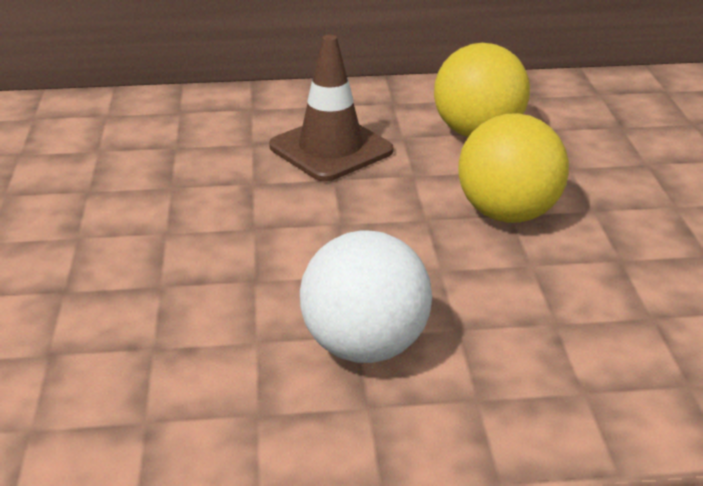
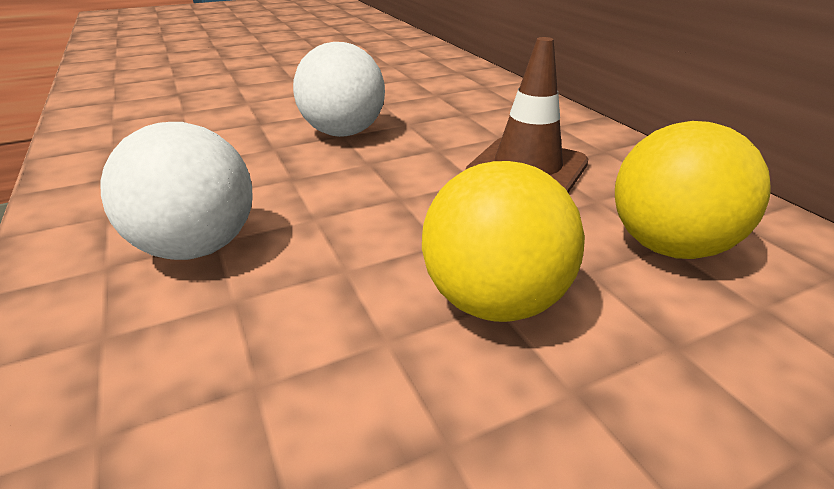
camera: 70 degrees right, 0 degrees up
(161, 231) = (343, 133): none -> white ball

